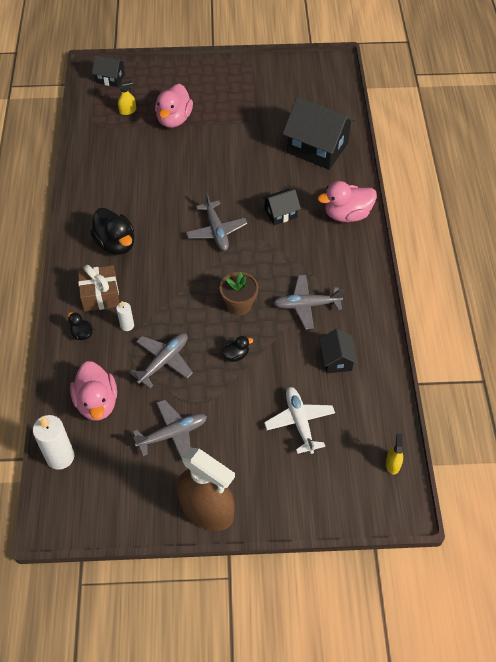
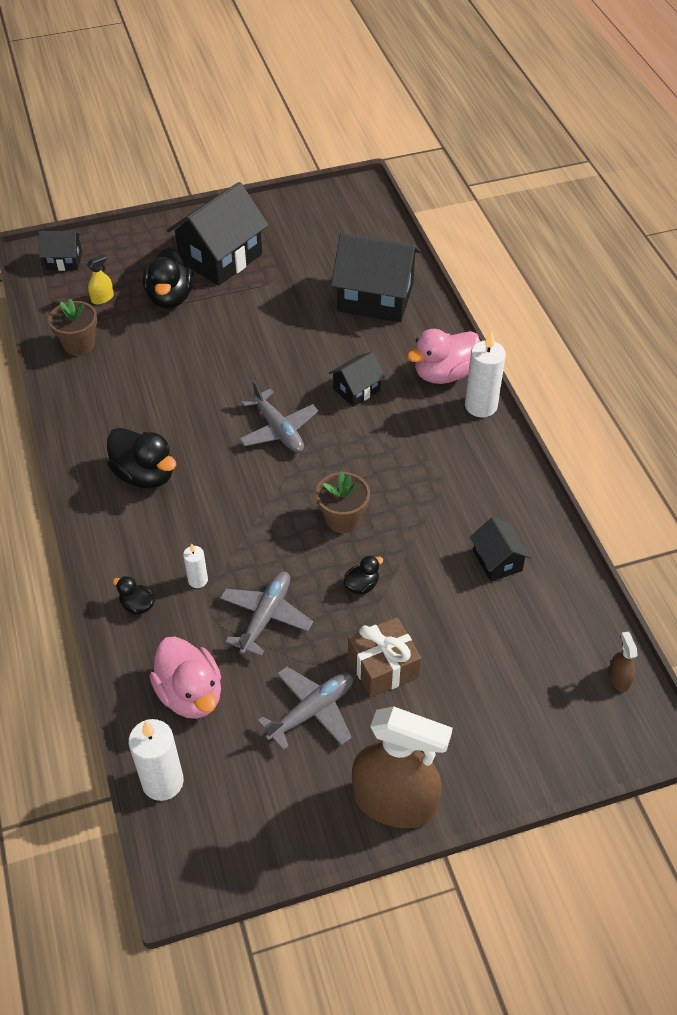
camera: 15 degrees left, 5 degrees down
(100, 295) = (146, 548): brown gift -> brown gift (383, 666)
(101, 141) = (79, 344): none -> brown flower pot
(174, 119) = (170, 297): pink duck -> black duck
(218, 97) = (220, 258): none -> black house
(299, 422) = (478, 653): white plane -> none
(306, 305) = (432, 500): grey plane -> none
(365, 244) = (481, 406): none -> white candle
(392, 464) = (619, 678): yellow spray bottle -> brown spray bottle

